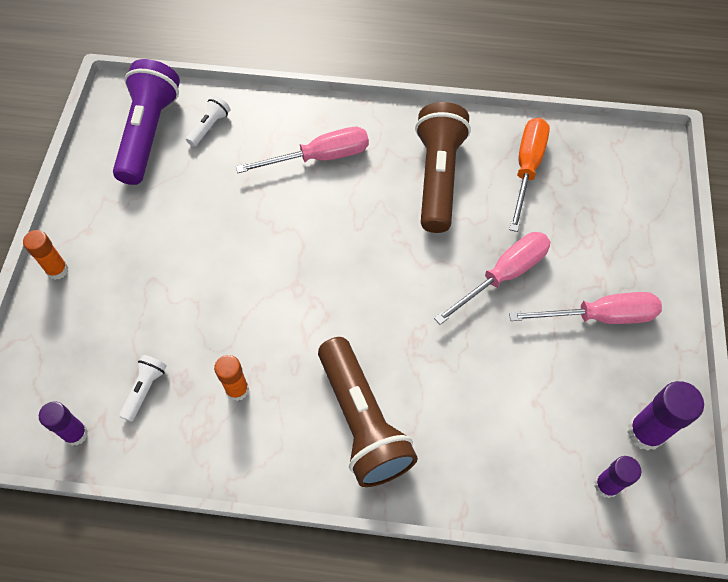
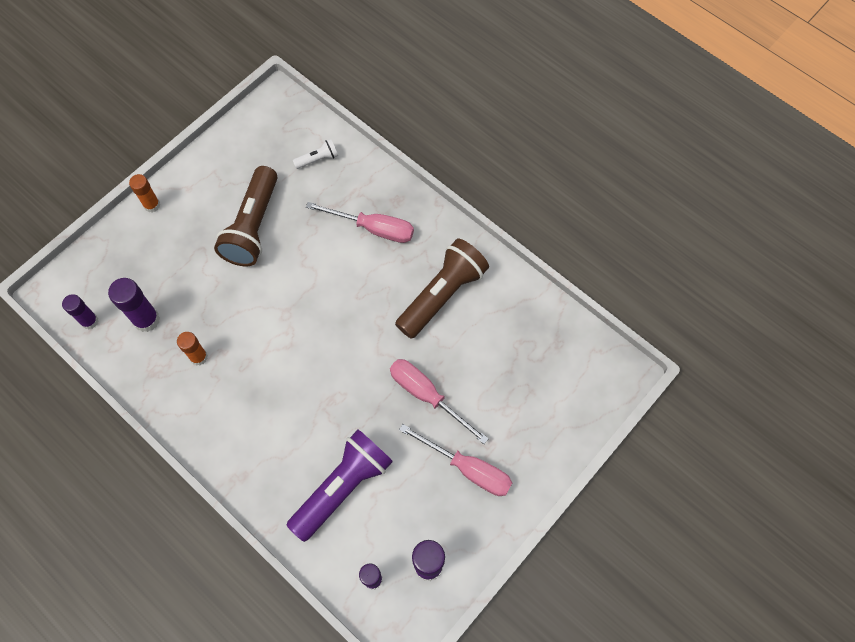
camera: 35 degrees right, 5 degrees up
(145, 389) = (146, 320): white flashlight -> purple glue stick
(149, 133) = (275, 140): purple flashlight -> purple flashlight (342, 487)
(362, 421) = (256, 430): brown flashlight -> brown flashlight (253, 226)
(503, 275) = (427, 395): pink screwdriver -> pink screwdriver turned 135 degrees counterclockwise
(527, 168) = (511, 329): orange screwdriver -> none

